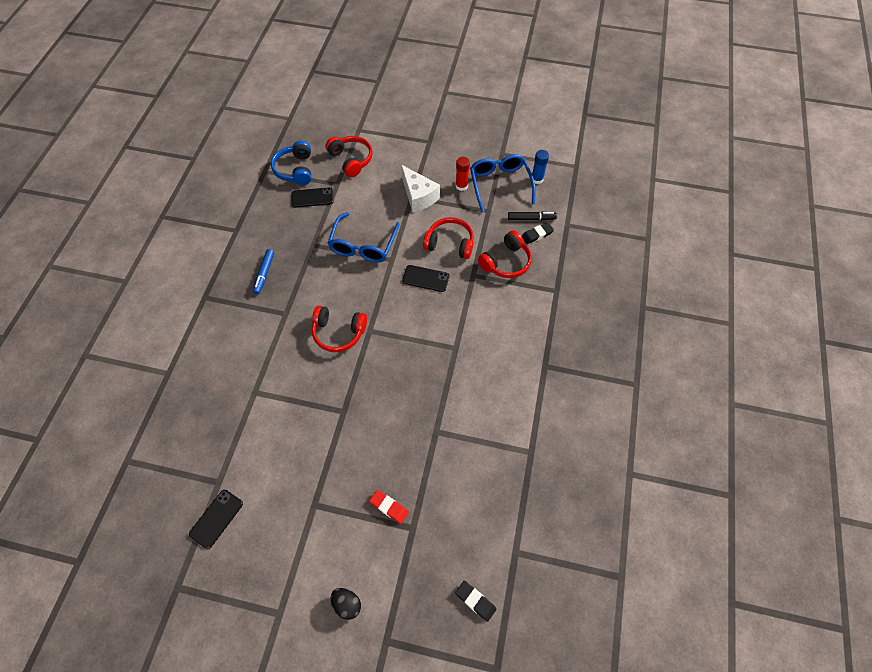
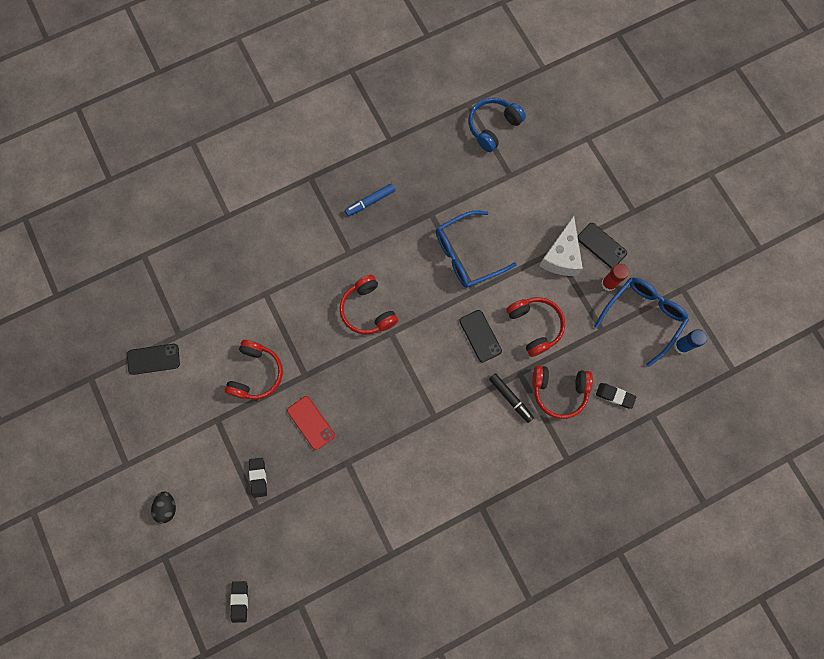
camera: 50 degrees right, 15 degrees up
(312, 198) = (477, 168): black phone -> black phone (601, 245)
(351, 160) = (547, 163): red headphones -> red headphones (256, 373)
(382, 434) = (311, 423): none -> red phone
(389, 507) = (258, 477): red eraser -> black eraser
(531, 218) = (628, 376): black marker -> black marker (510, 398)

